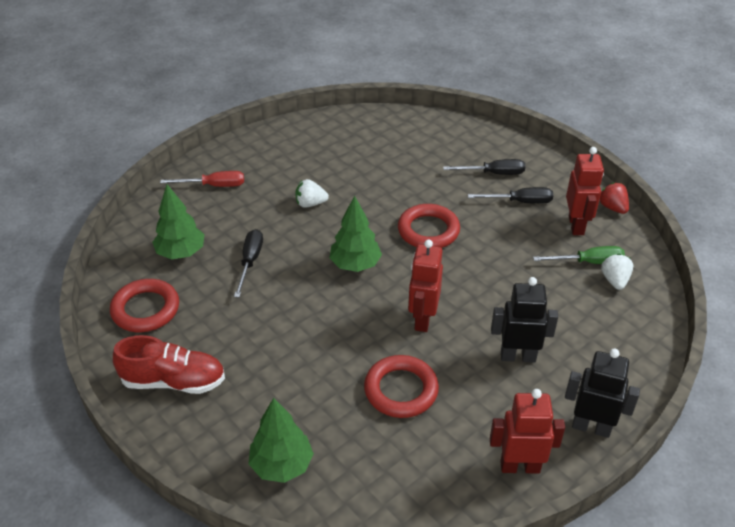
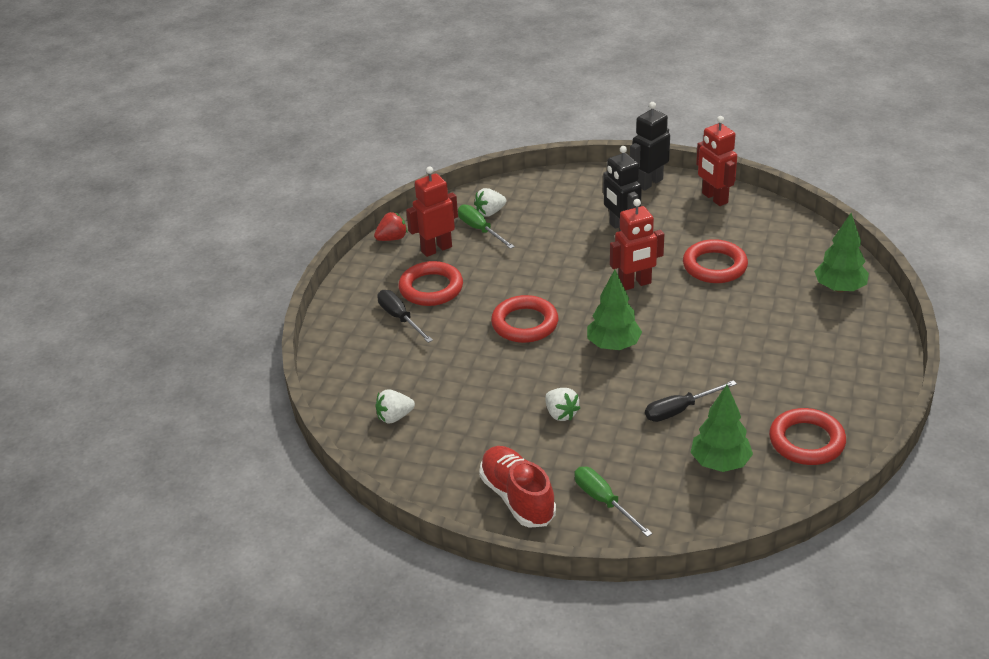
camera: 120 degrees left, 5 degrees down
(173, 381) = (847, 378): red shoe -> red shoe (517, 498)
(214, 186) = (604, 501): red screwdriver -> green screwdriver
(385, 135) = (394, 417): none -> white strawberry
(520, 202) = (431, 288): black screwdriver -> red ring
(591, 427) = (649, 183): black robot -> black robot turned 60 degrees clockwise
(612, 207) = (392, 238): red strawberry -> red strawberry turned 150 degrees counterclockwise

